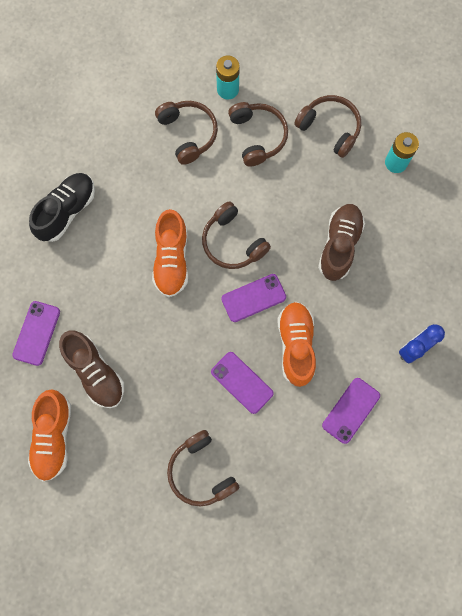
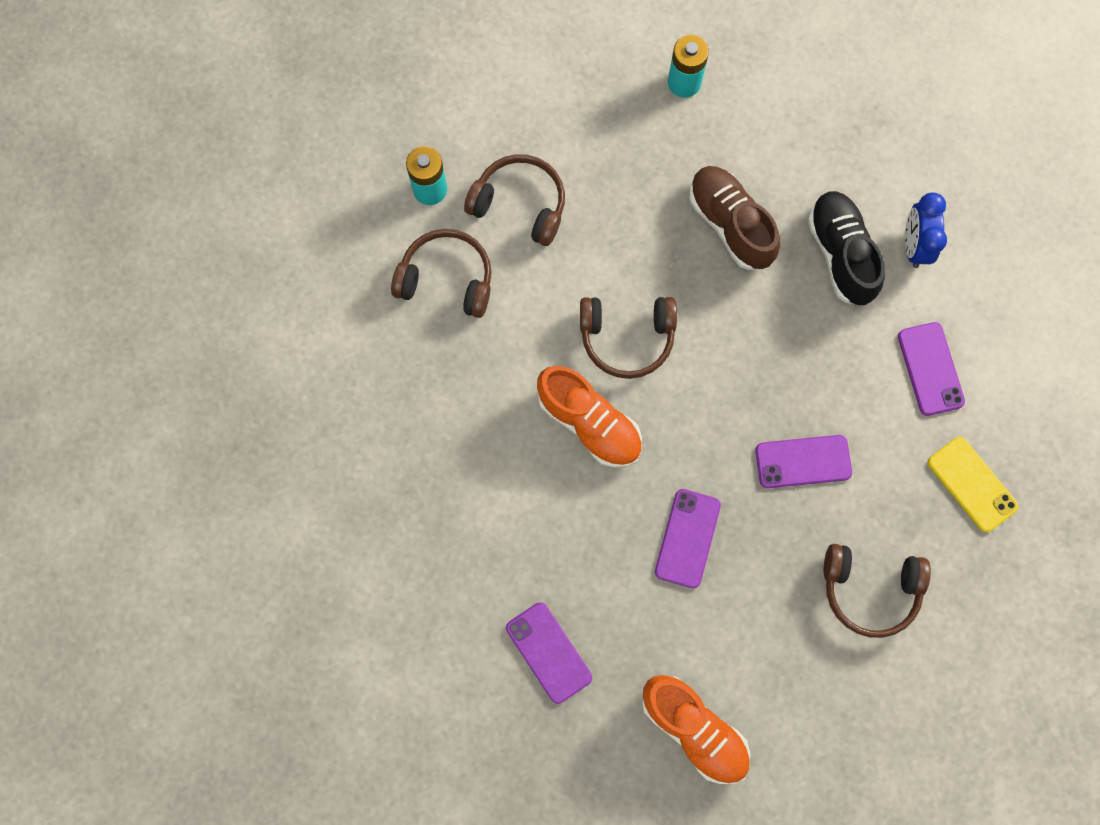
camera: 50 degrees left, 0 degrees up
(67, 211) = (422, 498): black shoe -> black shoe (841, 254)
(95, 372) = (654, 619): brown shoe -> none
(253, 298) = (713, 368): purple phone -> purple phone (687, 538)
(296, 345) = (808, 367): orange shoe -> none
(305, 482) = (972, 484): none -> yellow phone
(329, 128) = (580, 118): brown headphones -> none

